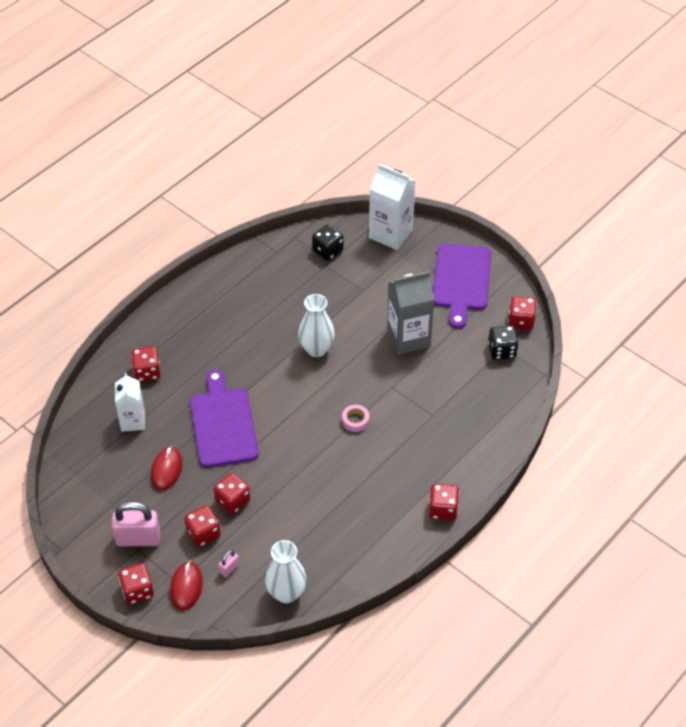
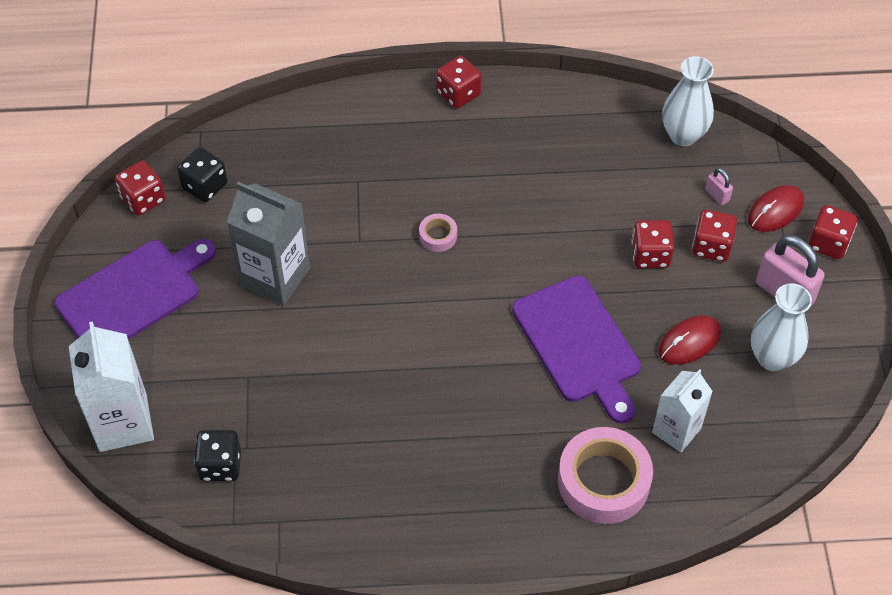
camera: 135 degrees left, 5 degrees up
(147, 372) = (603, 481): red dice -> pink tape
(223, 424) = (578, 344): purple cutting board -> purple cutting board turned 60 degrees counterclockwise
(229, 569) = (717, 195): pink padlock -> pink padlock turned 60 degrees clockwise
(316, 349) = (384, 347): white vase -> white vase (772, 358)

